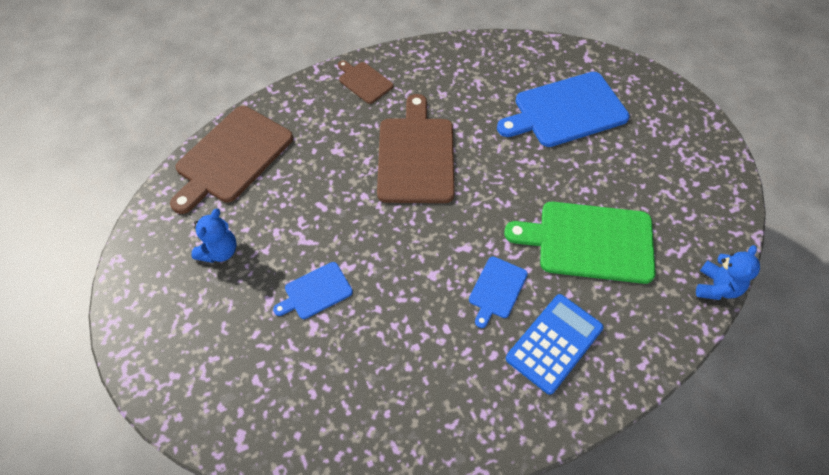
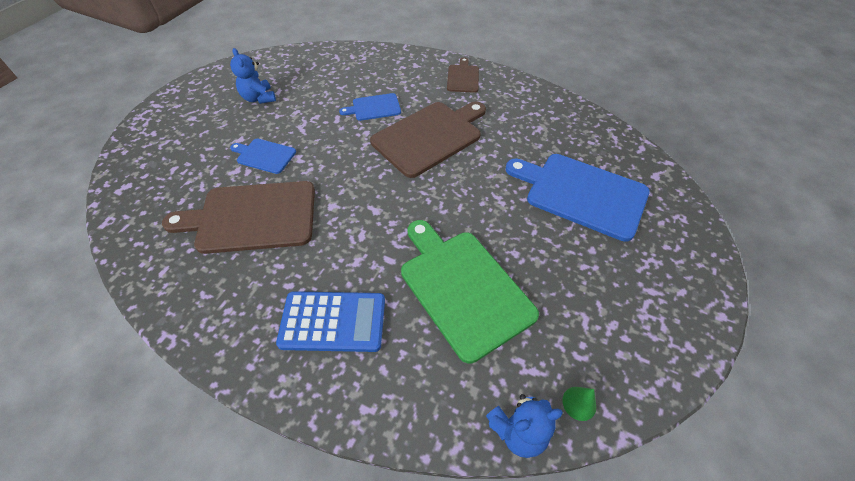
camera: 50 degrees right, 5 degrees down
(219, 251) = (259, 98): blue teddy bear -> blue teddy bear turned 75 degrees clockwise
(231, 157) = (334, 62): brown cutting board -> brown cutting board (252, 217)
(496, 289) = (353, 251): blue cutting board -> blue cutting board (374, 107)
(721, 242) = (579, 403): none -> green cone

